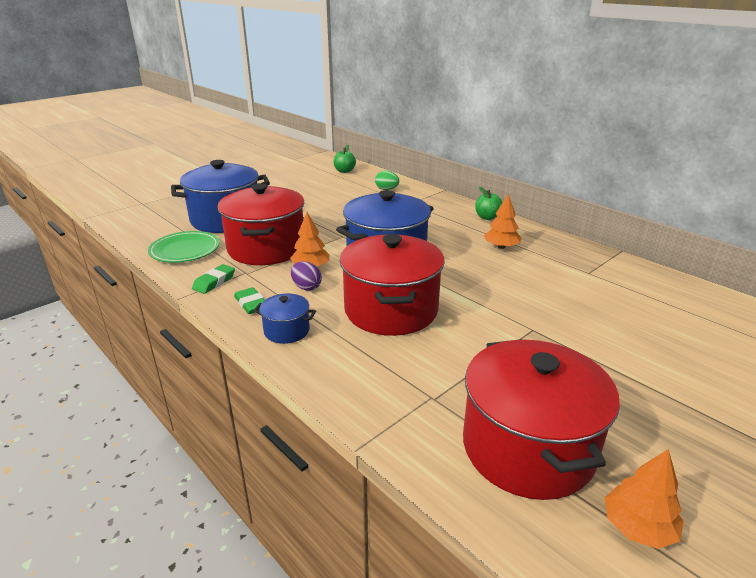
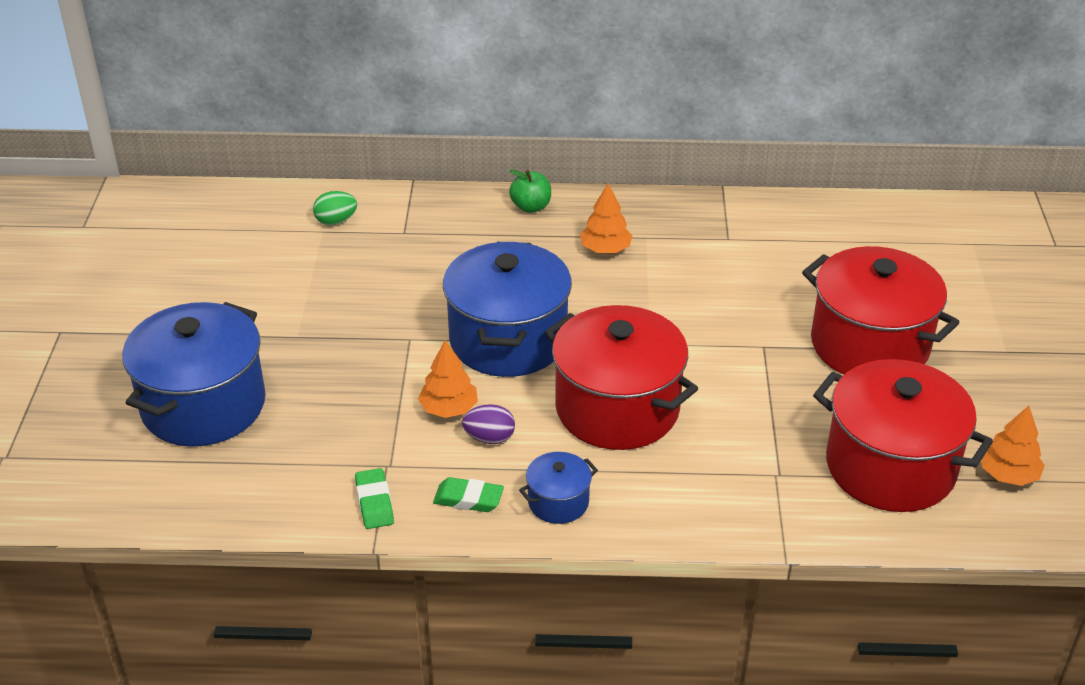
camera: 45 degrees left, 10 degrees up
(185, 250) = (245, 487): green plate -> none
(266, 248) = (348, 416): red pot -> red pot (869, 345)
(344, 171) = (214, 213): green apple -> none

